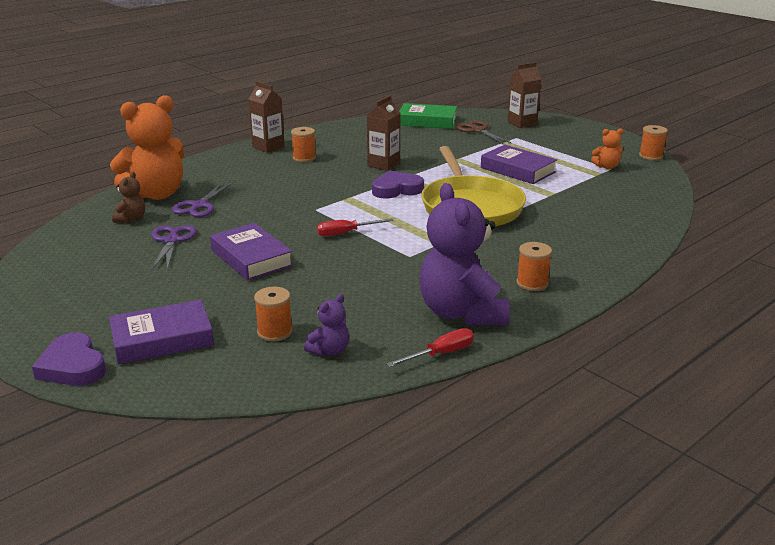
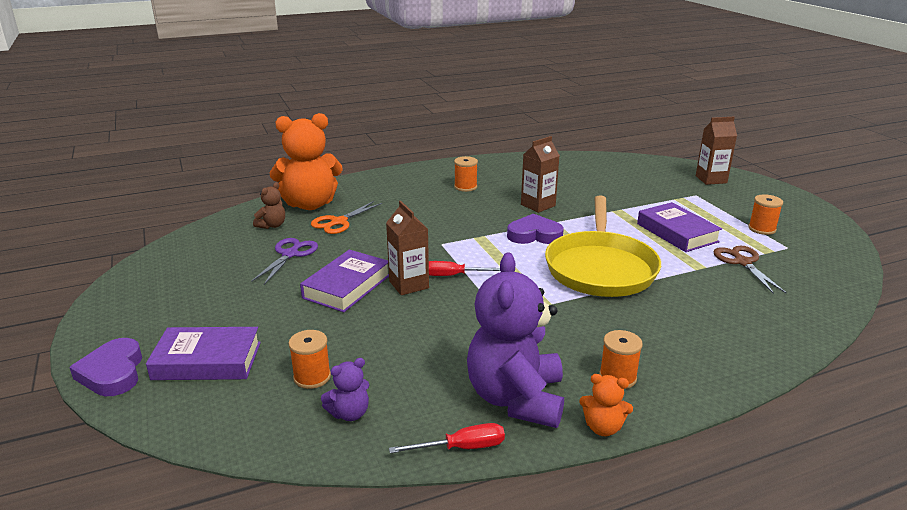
camera: 20 degrees right, 0 degrees up
(199, 206) = (339, 222): purple scissors -> orange scissors
(251, 258) = (347, 286): purple book -> purple book turned 45 degrees clockwise
(268, 147) = (440, 171): brown carton -> brown carton (409, 285)
(427, 121) = (610, 164): green book -> none
(477, 130) = (657, 181): brown scissors -> brown scissors (742, 262)
(606, 167) = (783, 244): orange teddy bear -> orange teddy bear (603, 427)
(651, 156) = (845, 239): orange spool -> orange spool (762, 229)

